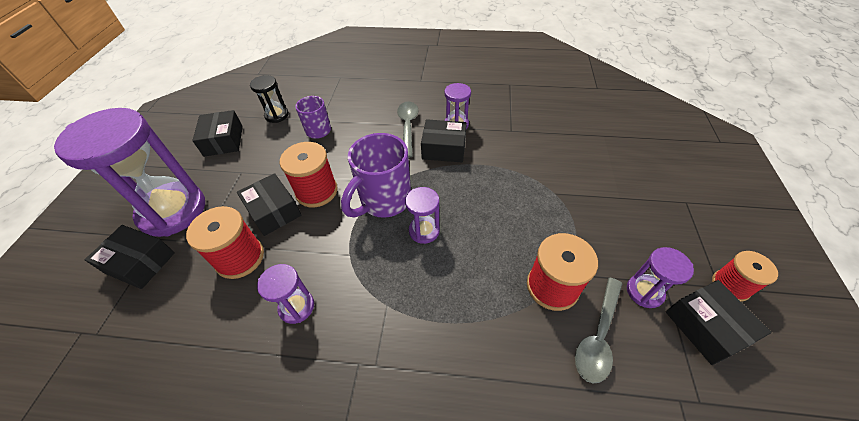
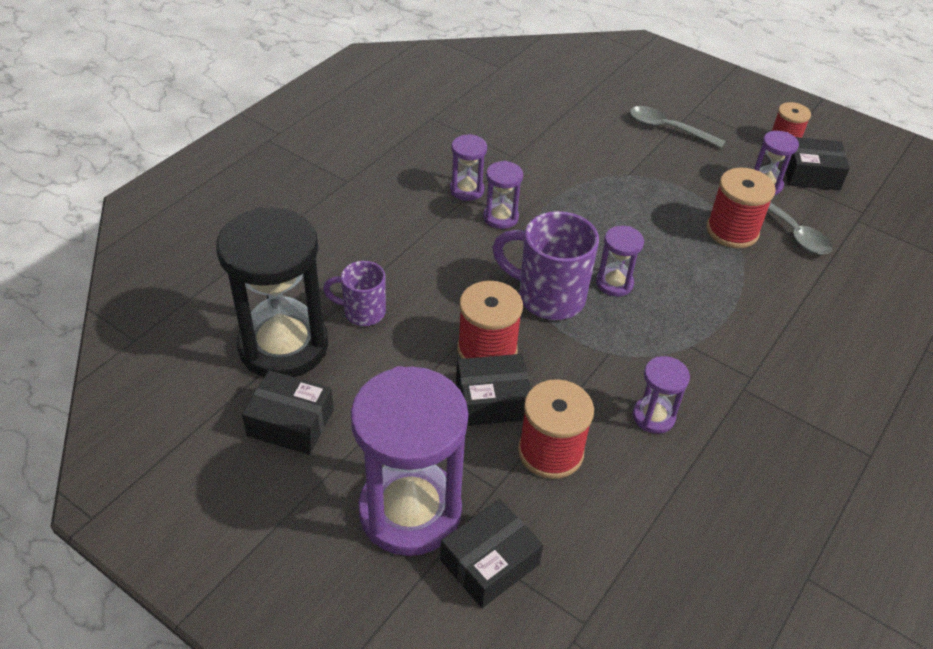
camera: 65 degrees left, 5 degrees down
(277, 115) = (283, 346): black hourglass -> black hourglass, size x2.18
(384, 201) = (548, 297): purple mug -> purple mug turned 135 degrees clockwise
(408, 127) = (434, 229): grey spoon -> grey spoon (668, 129)
(444, 149) = (500, 217): black box -> purple hourglass

